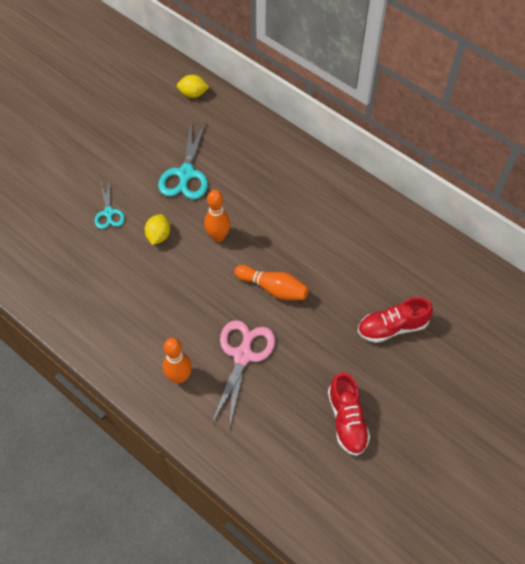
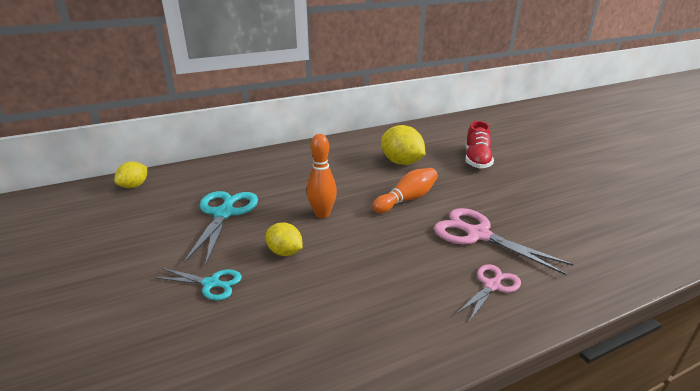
camera: 65 degrees left, 30 degrees down
(179, 377) = (492, 286): orange bowling pin -> pink scissors
(186, 174) = (224, 214): turquoise scissors -> turquoise scissors turned 120 degrees counterclockwise
(344, 261) = (401, 162): none -> yellow lemon
(347, 420) = (565, 198): red shoe -> none

